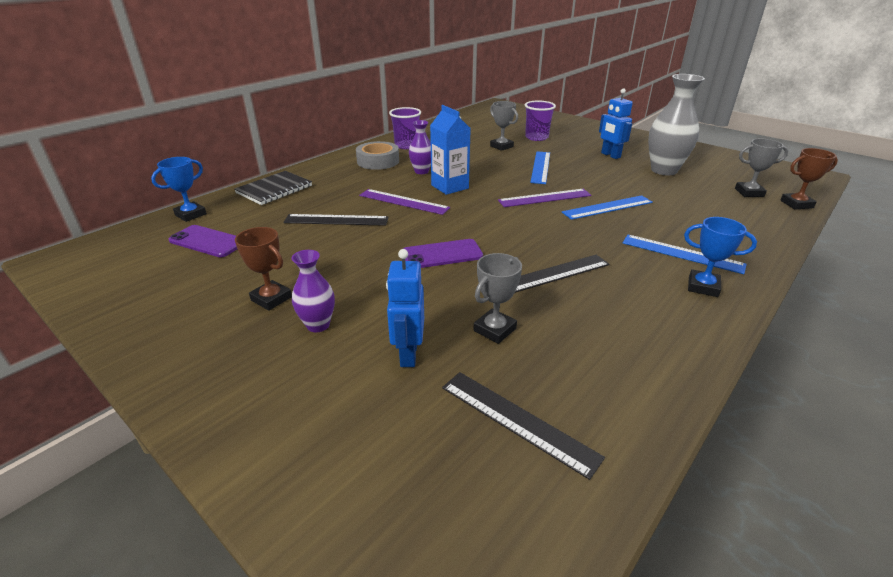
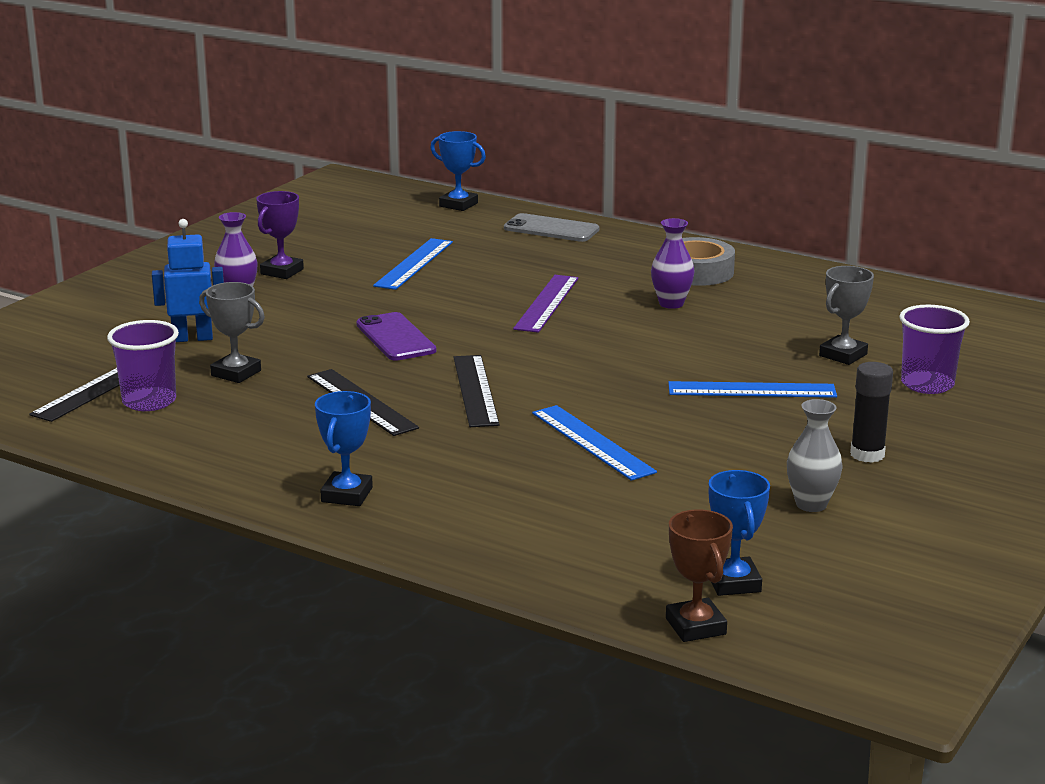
camera: 80 degrees right, 10 degrees down
(207, 241) = (394, 225): purple phone -> none
(271, 299) = (282, 272): brown trophy -> purple trophy
(274, 189) = (551, 229): black notebook -> grey phone
(336, 220) = (472, 273): black ruler -> black ruler (475, 390)
(406, 145) = (787, 283): purple cup -> purple cup (149, 401)
(450, 187) = (618, 327): blue carton -> none
(544, 198) = (608, 394): purple ruler -> none
(610, 155) = (867, 454): blue robot -> black glue stick
(664, 170) = (811, 504): grey vase -> grey vase, size x0.55
(682, 253) = (442, 489): blue ruler -> blue ruler (414, 264)
(749, 192) = (733, 582): grey trophy -> blue trophy

